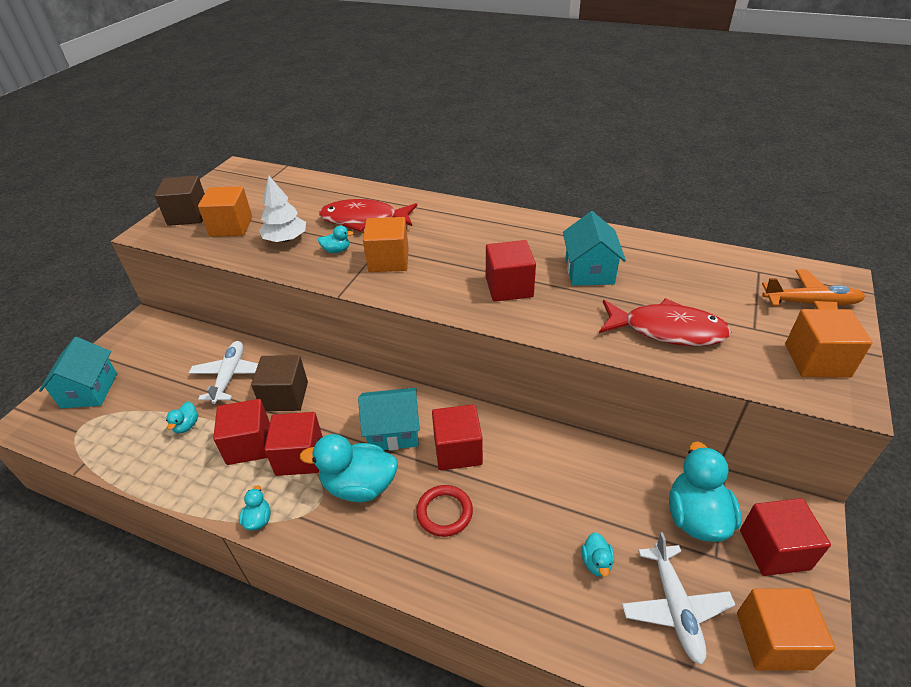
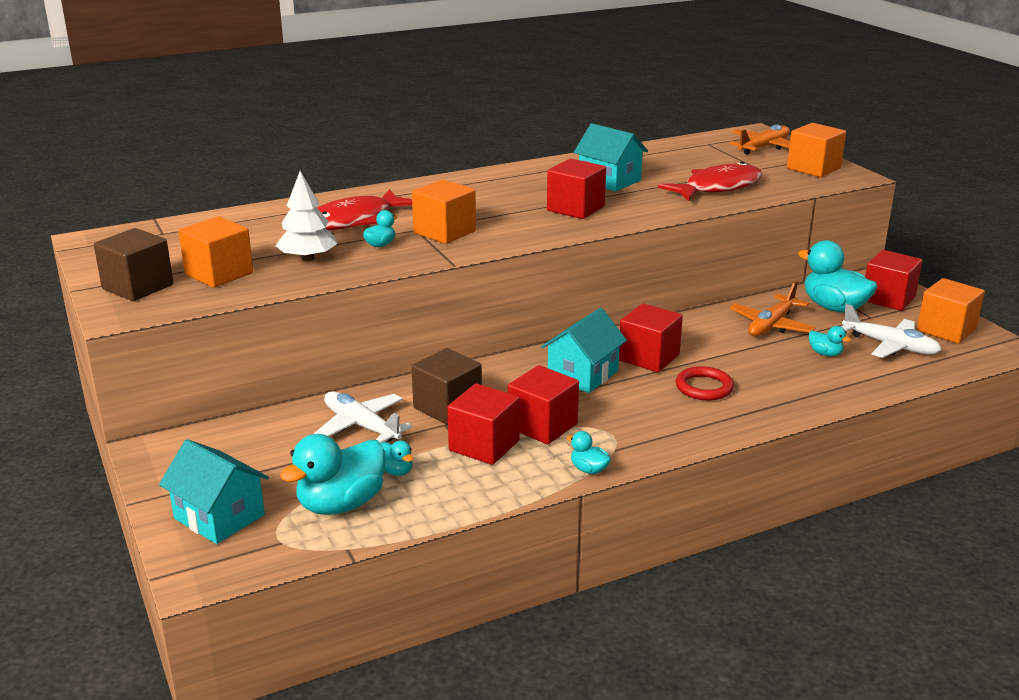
camera: 50 degrees left, 15 degrees down
(359, 486) = (622, 411): turquoise duck -> turquoise duck (341, 504)
(603, 493) = (771, 325): none -> orange plane

